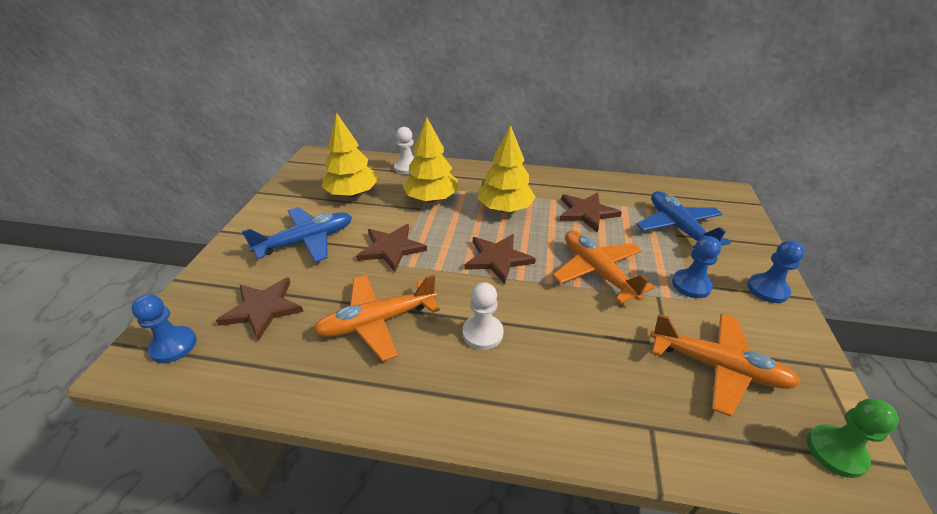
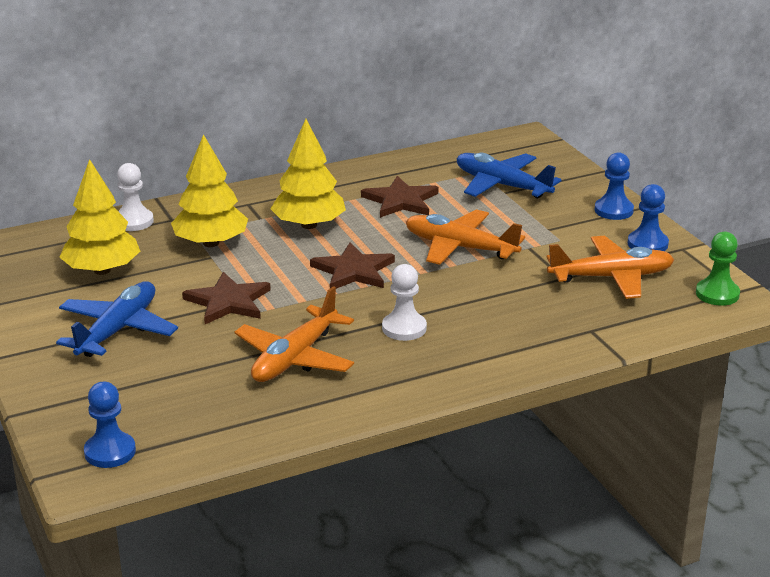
camera: 35 degrees left, 10 degrees down
(263, 309) = (160, 394): brown star -> none
(691, 285) = (550, 229): blue pawn -> blue pawn (647, 244)

